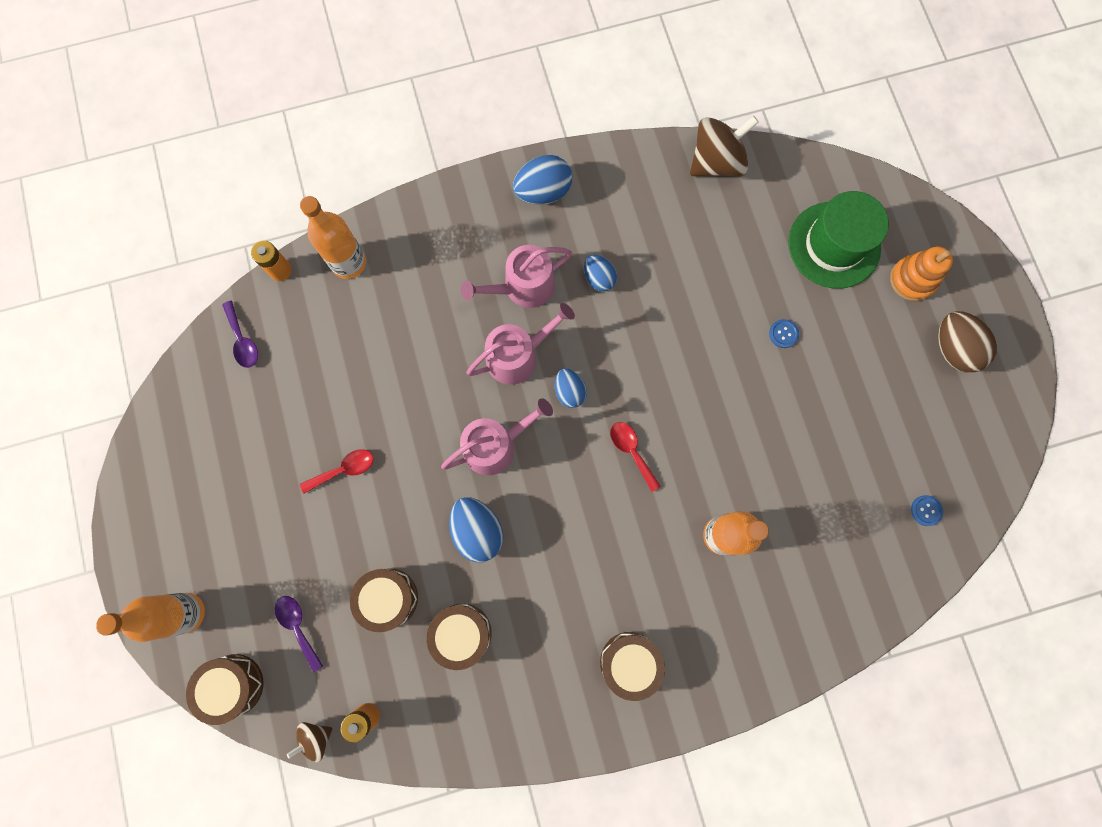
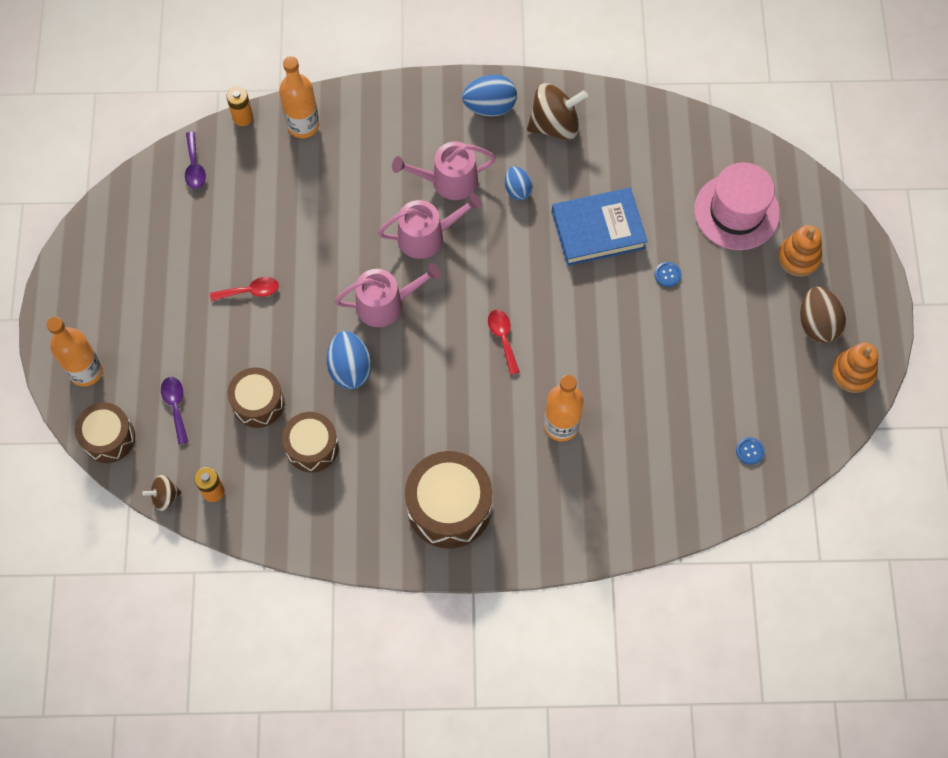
camera: 15 degrees right, 10 degrees down
(569, 391) = (463, 276): blue egg -> none
(629, 662) = (449, 507): brown drum -> brown drum, size x1.58
(696, 302) = (598, 230): none -> blue book
(716, 162) = (652, 118): brown spinning top -> brown spinning top (555, 125)
(834, 245) = (736, 212): green hat -> pink hat
(1005, 393) = (853, 372): none -> orange stacking toy

